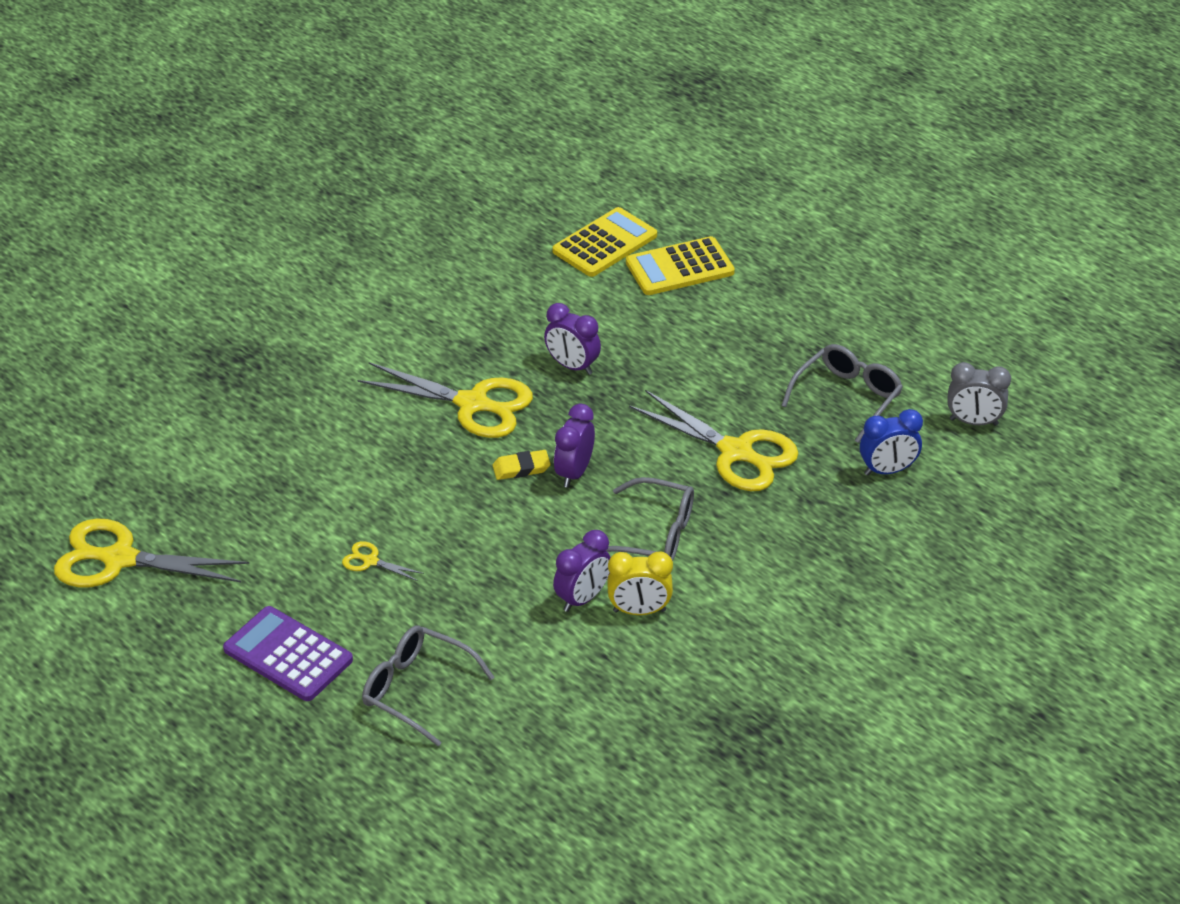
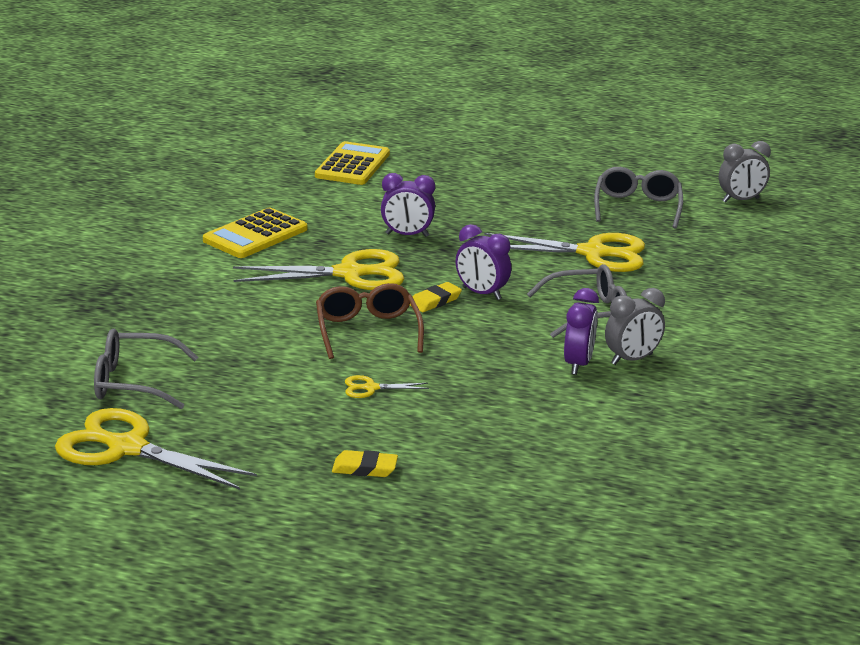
camera: 30 degrees left, 15 degrees down
(120, 559) = (127, 448): yellow scissors -> yellow scissors turned 45 degrees clockwise
(288, 655) = (364, 468): purple calculator -> yellow eraser
(417, 690) = (509, 458): grey glasses -> grey glasses (134, 382)
(426, 488) = (367, 331): none -> brown glasses
(574, 472) = (481, 293): purple clock -> purple clock turned 45 degrees counterclockwise
(639, 611) = (632, 359): yellow clock -> grey clock
(679, 267) = (427, 166): yellow calculator -> yellow calculator (255, 235)
(887, 470) = (715, 238): blue clock -> none

